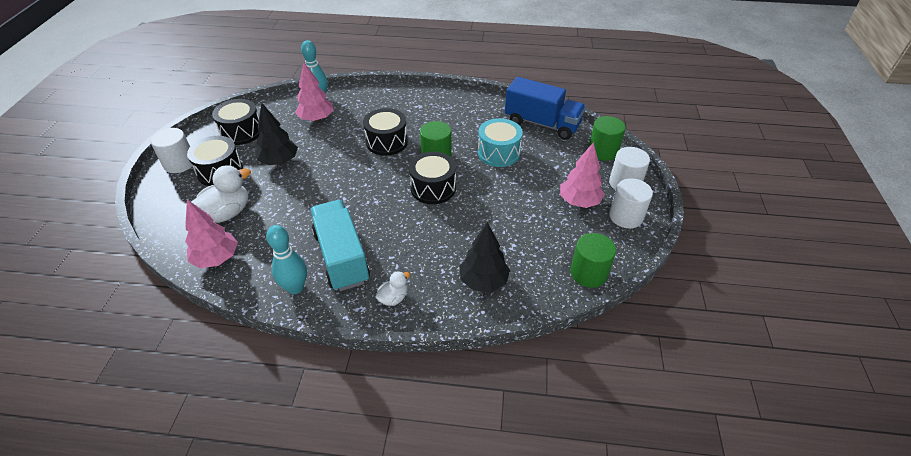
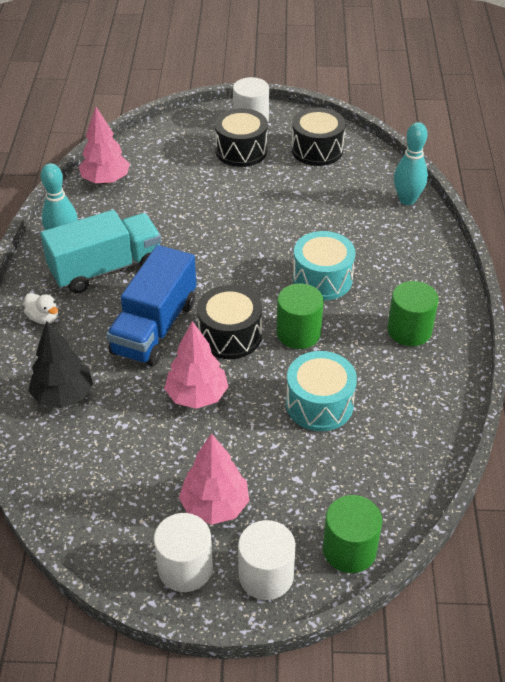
camera: 85 degrees right, 0 degrees up
(227, 213) = (172, 172): white duck -> none
(279, 161) = (265, 191): black tree -> none
(316, 119) = (359, 206): pink tree -> pink tree (197, 396)
(387, 142) = (322, 279): black drum -> turquoise drum
(542, 124) = (411, 462): blue truck -> blue truck (154, 327)
(588, 273) = (71, 509): green cylinder -> green cylinder (409, 330)

